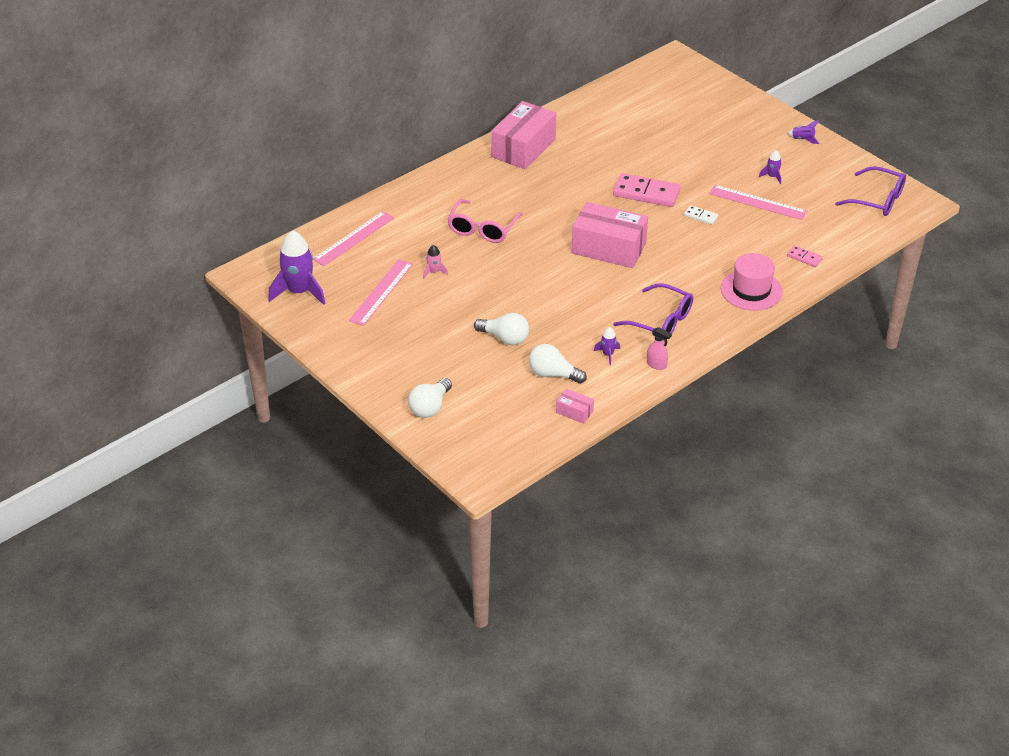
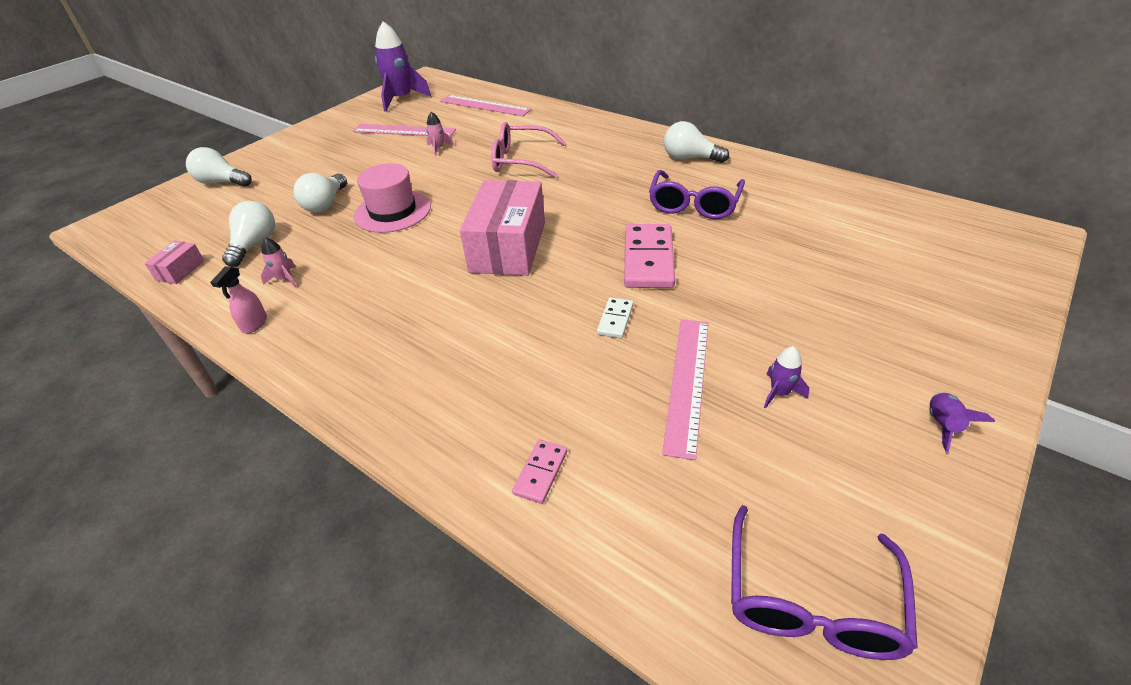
camera: 80 degrees right, 0 degrees up
(523, 148) = (690, 158): pink box -> white light bulb
(607, 354) = (285, 279): purple rocket -> pink rocket
(661, 321) = (351, 315): purple glasses -> purple glasses (694, 205)
(751, 290) = (430, 405): pink hat -> pink hat (393, 211)

